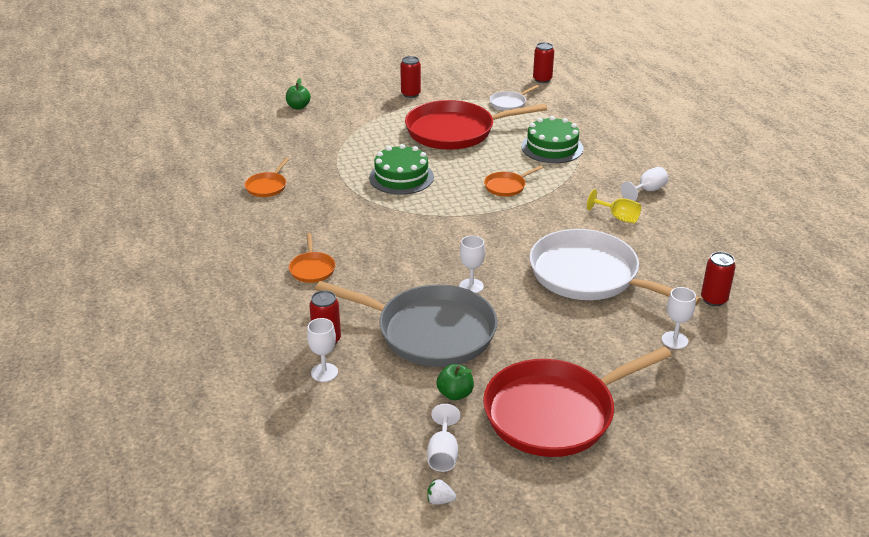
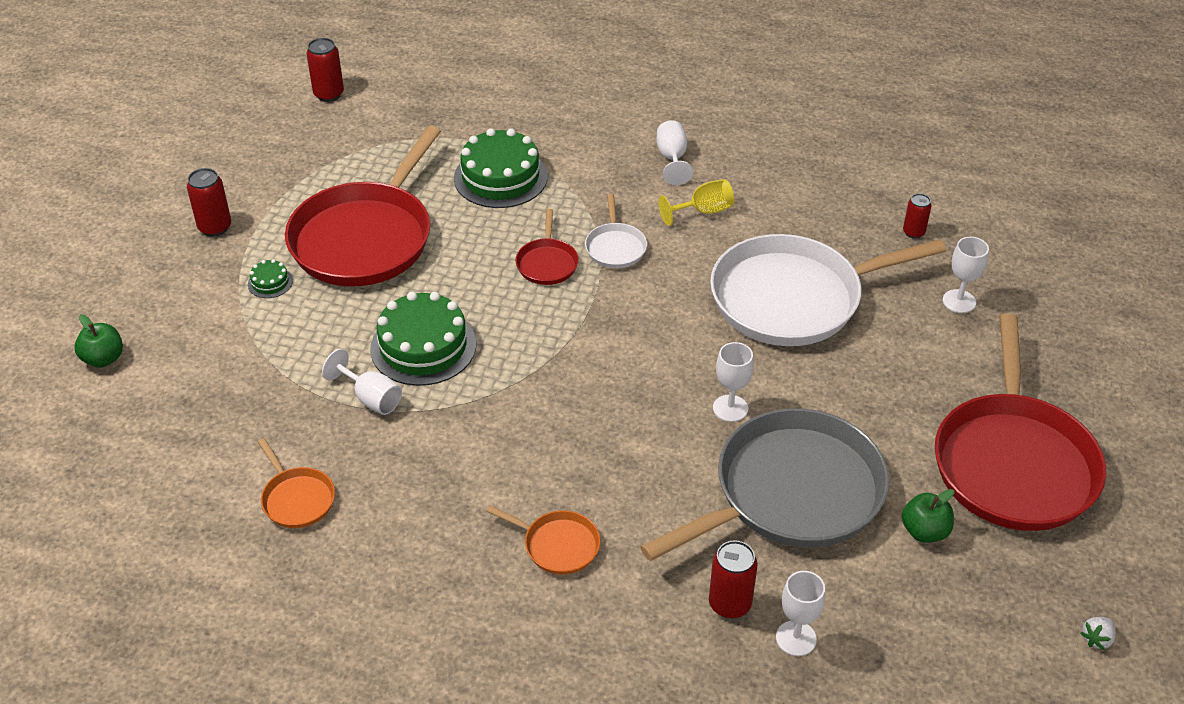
camera: 55 degrees left, 10 degrees up
(393, 122) = (270, 282): none -> green cake
(443, 453) = (1021, 596): white goblet -> white goblet (371, 398)
(506, 186) = (547, 263): orange pan -> red pan
(509, 103) = (353, 154): white pan -> white pan (615, 247)
(714, 299) = (913, 232): red can -> red can, size x0.66

